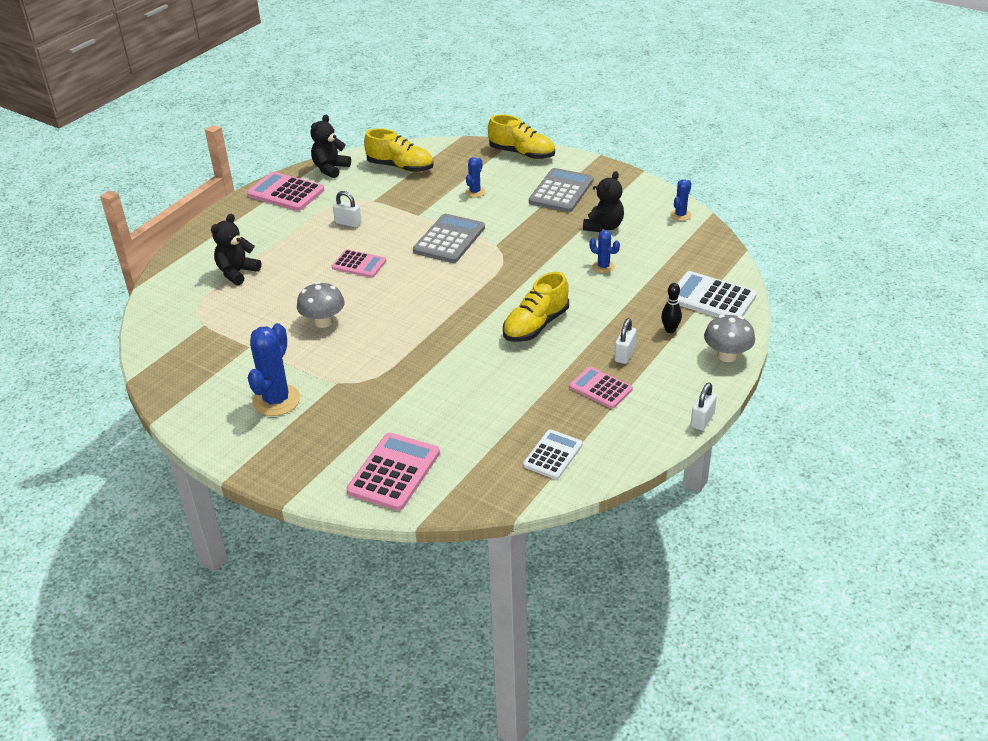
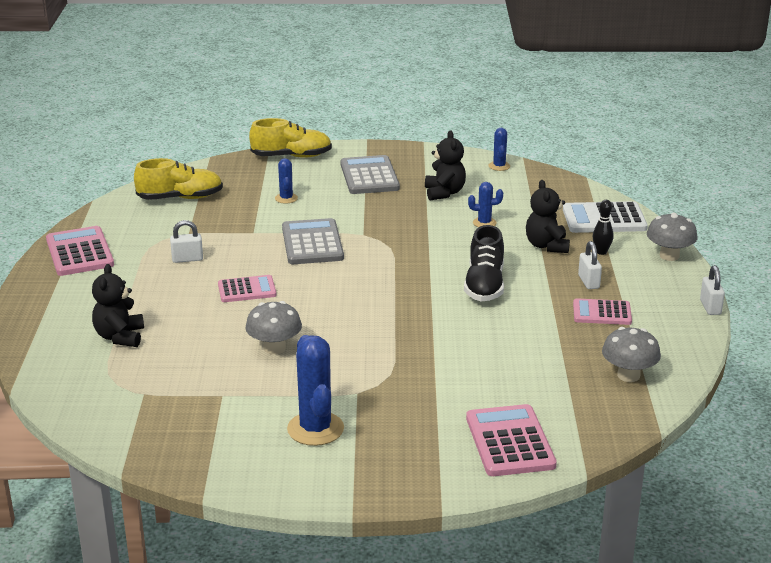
camera: 35 degrees left, 10 degrees down
(286, 193) = (80, 252): pink calculator -> pink calculator turned 75 degrees clockwise
(330, 169) = (103, 219): black teddy bear -> black teddy bear (547, 246)
(535, 325) = (484, 285): yellow shoe -> black shoe
(553, 455) = (628, 375): white calculator -> grey mushroom

